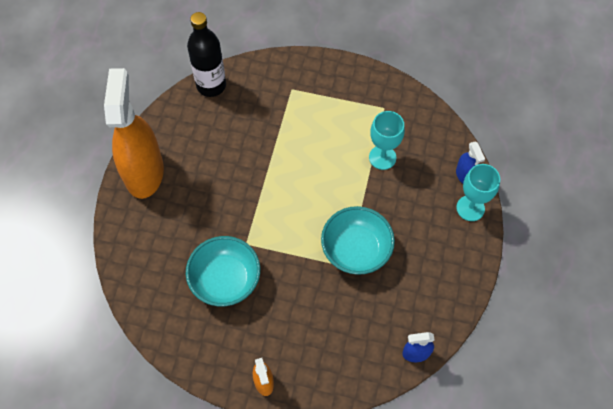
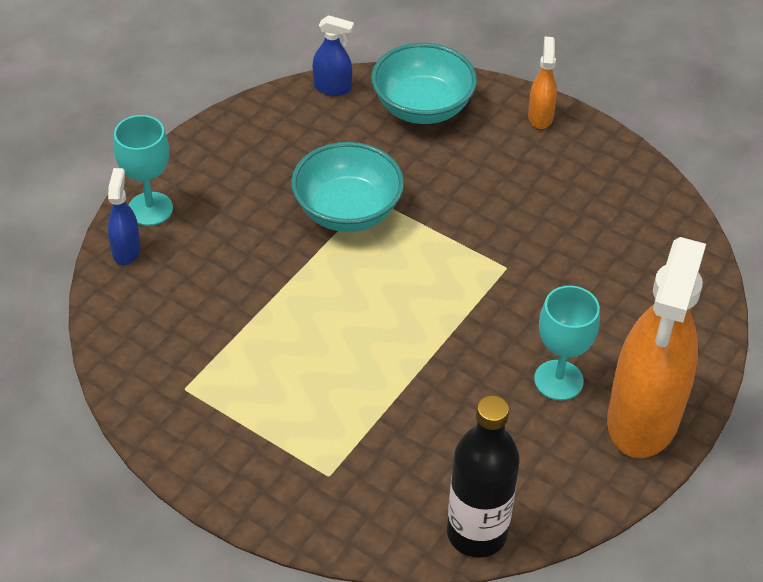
camera: 160 degrees left, 15 degrees down
(225, 280) = (553, 233): turquoise bowl -> turquoise bowl (422, 107)
(382, 157) = (235, 314): turquoise goblet -> turquoise goblet (558, 380)

